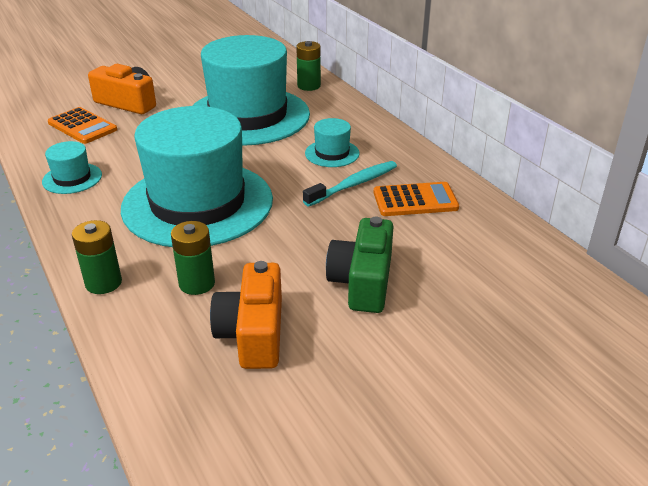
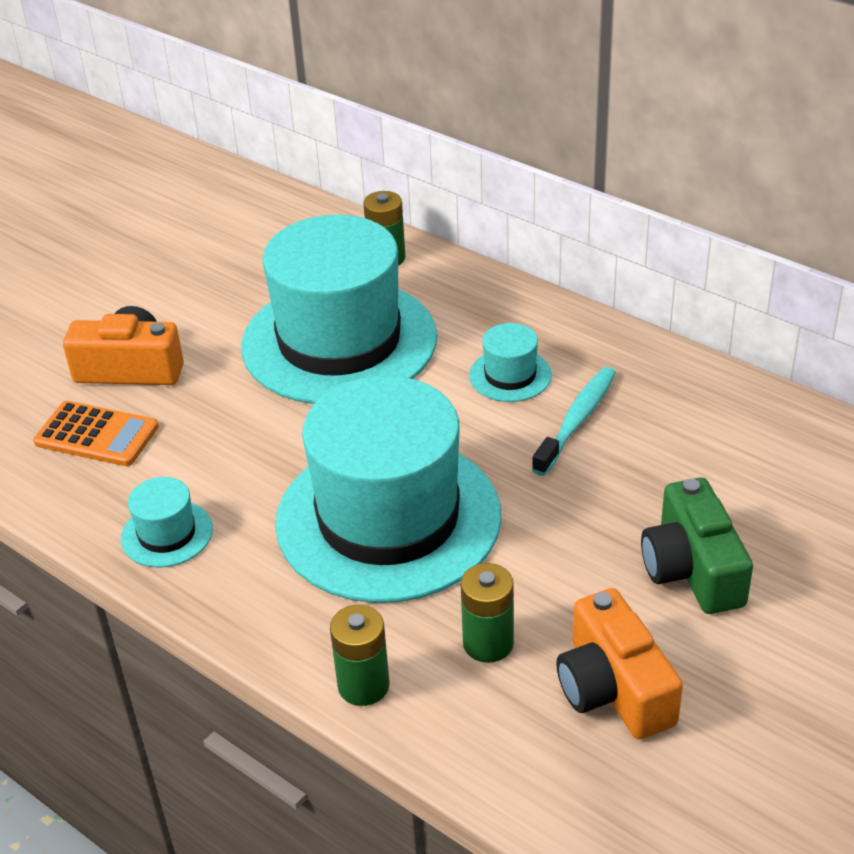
camera: 20 degrees left, 5 degrees up
(415, 200) = (673, 422): orange calculator -> none

